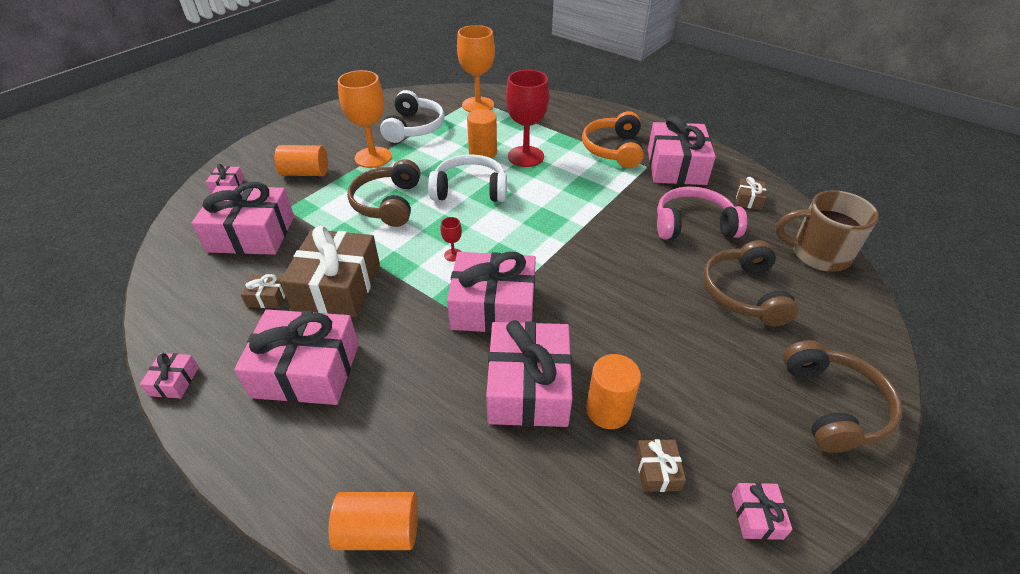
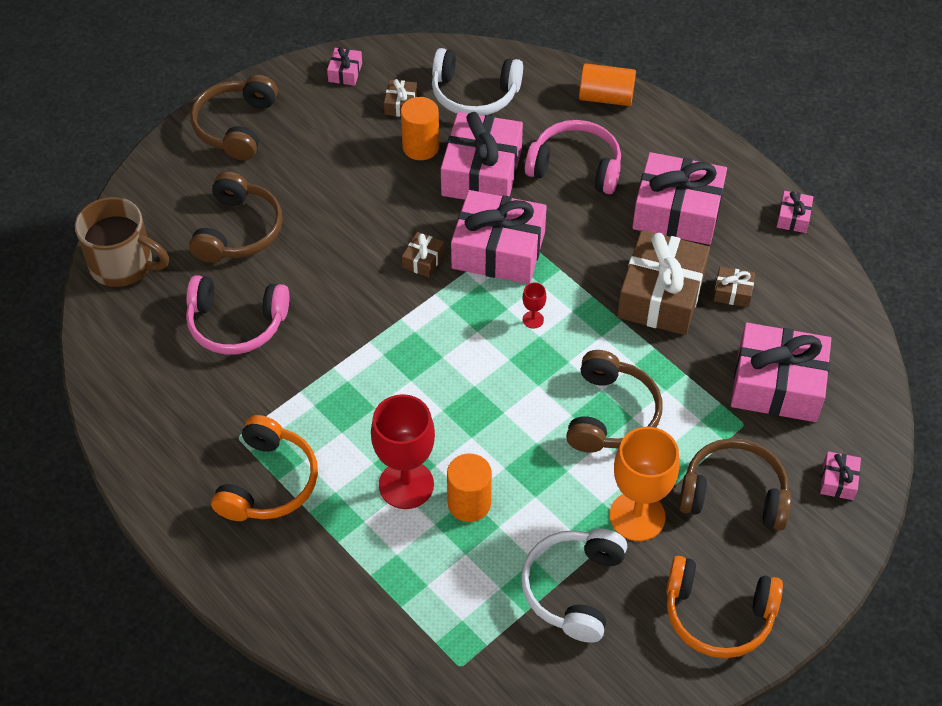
camera: 170 degrees left, 10 degrees up
(305, 173) = (734, 494): orange cylinder -> brown headphones
(329, 126) = (718, 615): none -> orange headphones
(420, 410) = (575, 167): none -> pink headphones
(470, 190) = (499, 424): white headphones -> white headphones (474, 94)
(478, 105) = (455, 644): orange goblet -> none
(676, 167) = (197, 430): pink gift -> none
(748, 200) = (141, 354): brown gift -> brown gift (423, 260)

